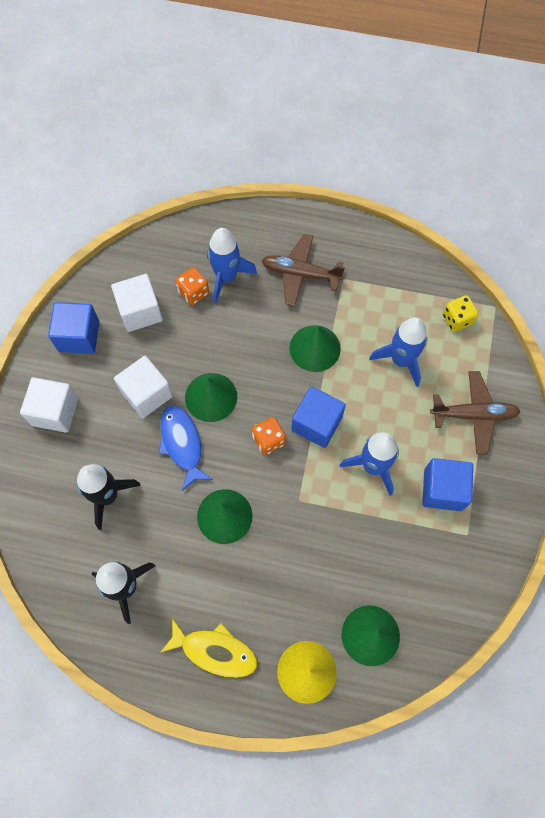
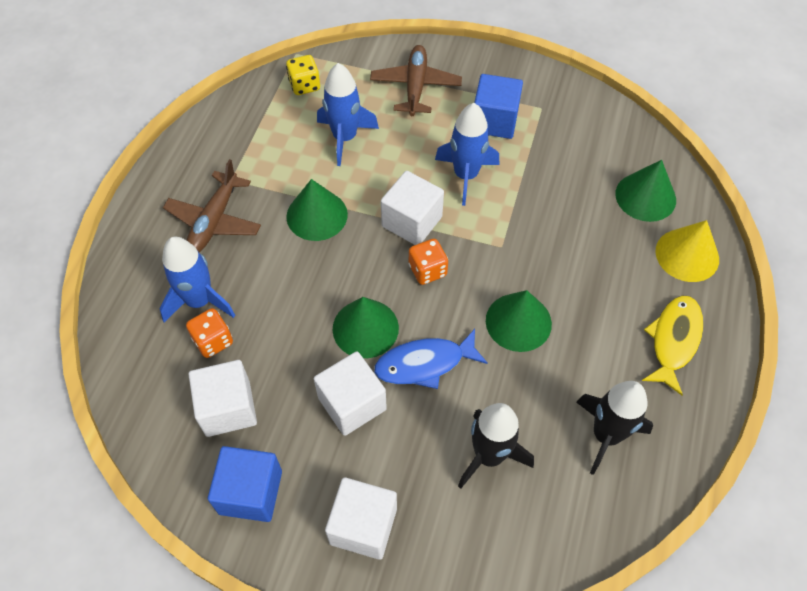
camera: 85 degrees left, 10 degrees down
(317, 423) = (412, 221): blue cube -> white cube

